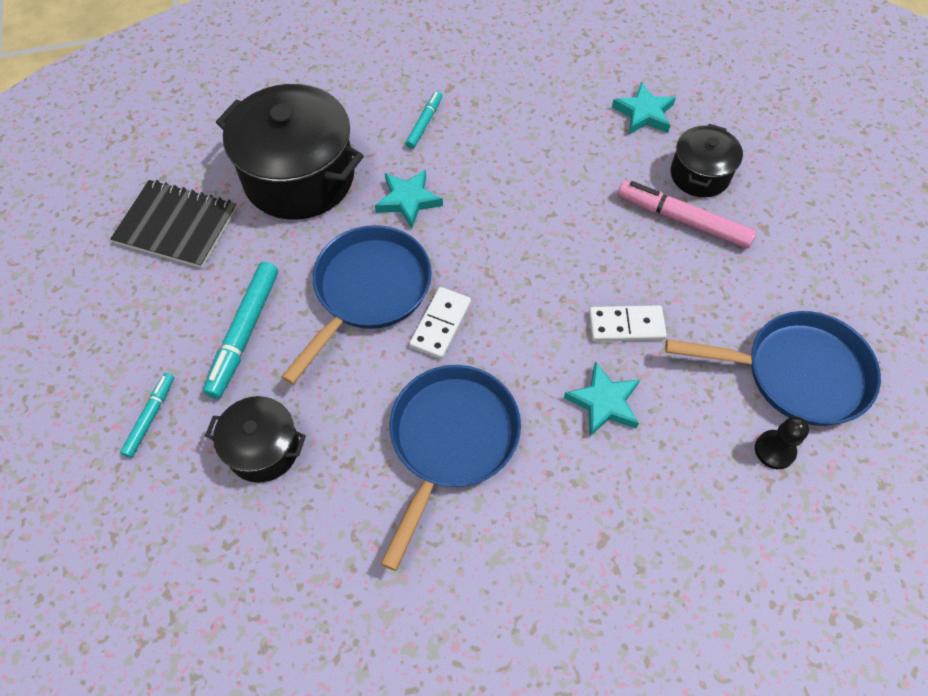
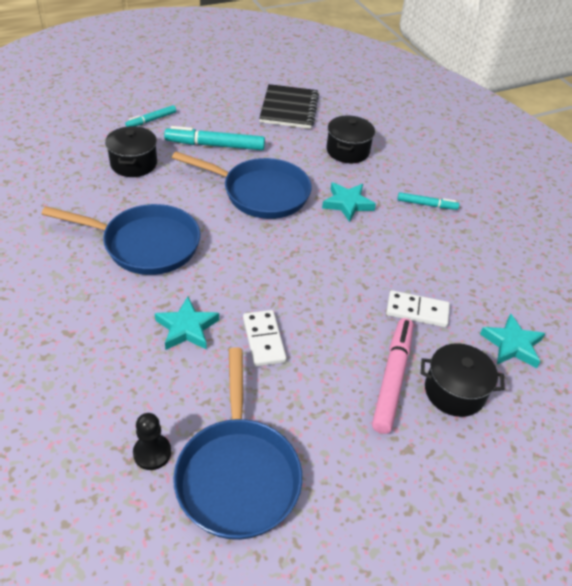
camera: 75 degrees right, 15 degrees down
(150, 417) = (151, 120): turquoise marker -> turquoise marker turned 135 degrees clockwise
(299, 177) = (347, 151): black pot -> black pot, size x0.54
(441, 324) = (241, 231): white domino -> white domino (417, 311)

